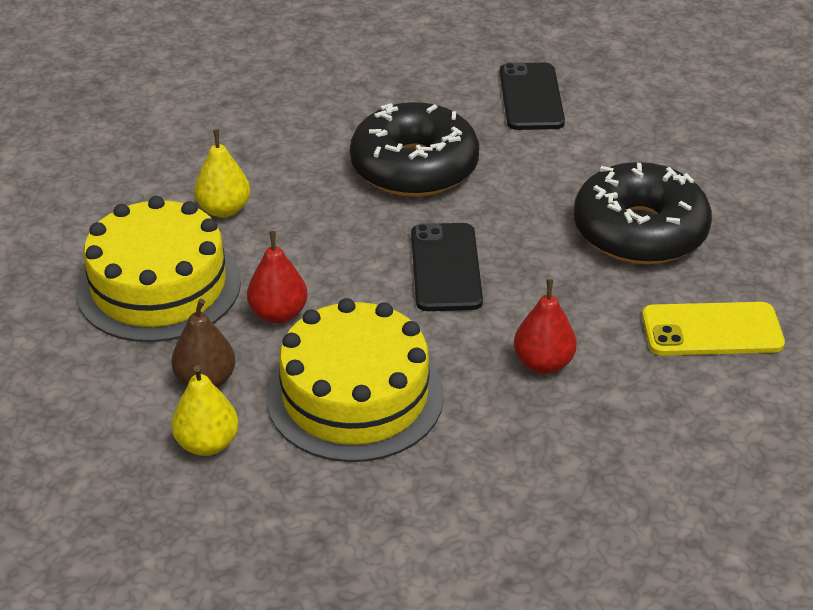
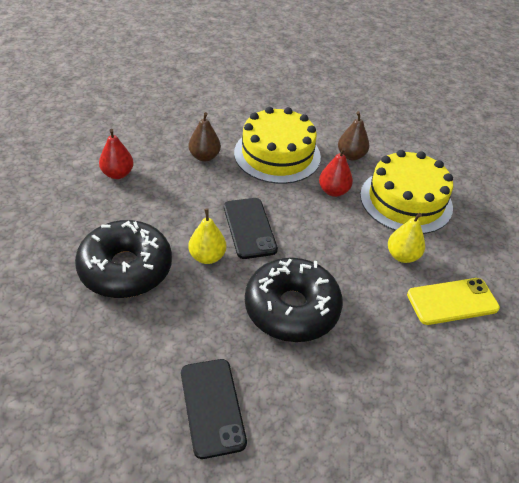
camera: 165 degrees right, 5 degrees up
(207, 443) = (334, 131): yellow pear -> yellow pear (207, 257)
(503, 404) = (204, 156): none -> brown pear
(543, 363) = (186, 177): red pear -> red pear (117, 174)
(712, 330) = (90, 203): yellow phone -> yellow phone (452, 301)

